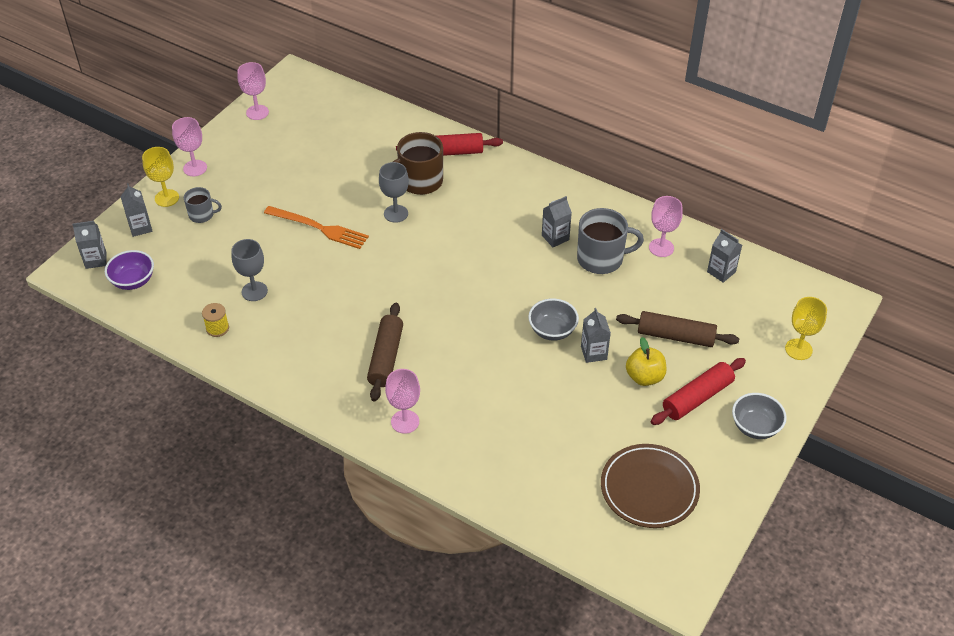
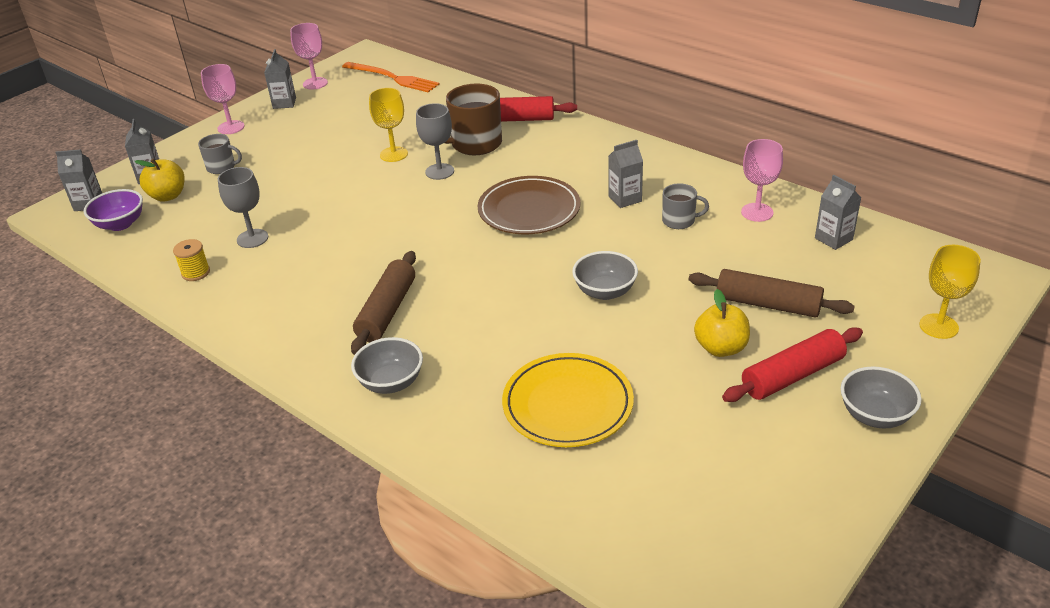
camera: 10 degrees right, 10 degrees down
(164, 249) = (168, 196): none -> yellow apple
(167, 198) = (190, 152): yellow goblet -> yellow goblet (394, 154)
(319, 228) = (347, 182): orange fork -> orange fork (392, 78)
(405, 421) = (391, 382): pink goblet -> grey bowl
(540, 432) = (567, 404): none -> yellow plate
(593, 353) = (655, 318): grey carton -> grey carton (284, 103)
(601, 259) = (679, 221): grey mug -> grey mug, size x0.56
(649, 488) = (713, 485): brown plate -> brown plate (529, 210)

